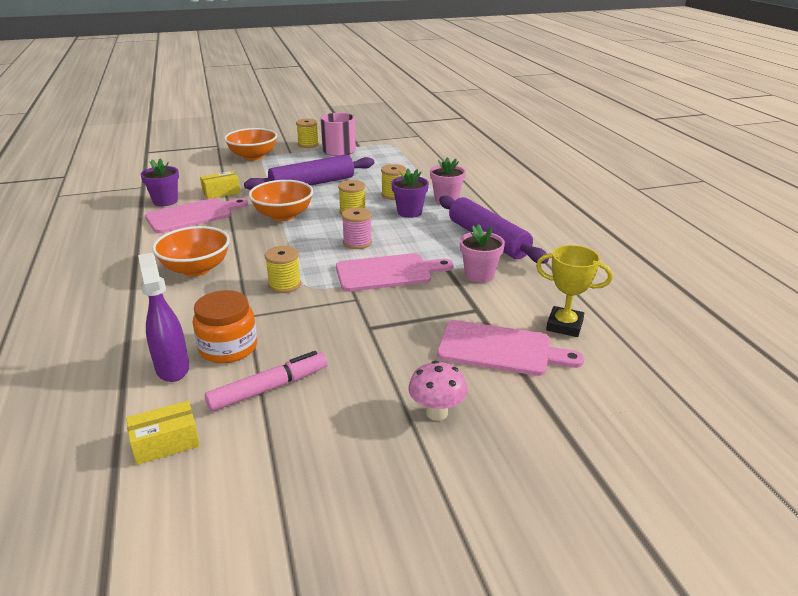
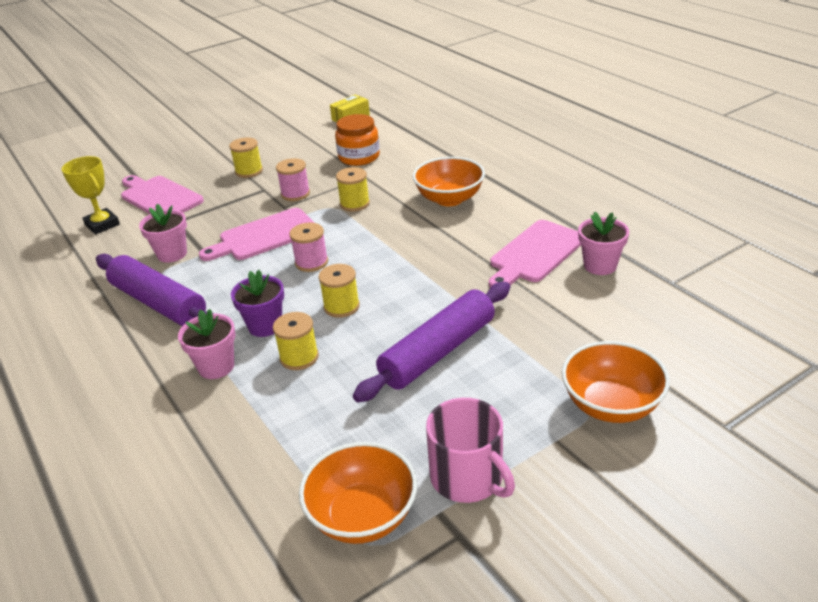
camera: 165 degrees right, 5 degrees up
(165, 201) = (600, 265): purple flower pot -> pink flower pot
(172, 368) = (384, 141): purple spray bottle -> none
(221, 192) = (550, 299): yellow box -> none
(269, 388) = (313, 146): pink marker -> none
(283, 215) = (426, 280): orange bowl -> orange bowl (362, 516)
(308, 144) = (551, 486): yellow spool -> yellow spool (249, 171)
(336, 312) = (295, 194): none -> pink spool
(436, 412) = (203, 157): pink mushroom -> none
(500, 349) = (159, 197): pink cutting board -> pink cutting board turned 45 degrees clockwise
(564, 325) = (102, 225): yellow trophy -> yellow trophy turned 45 degrees clockwise

